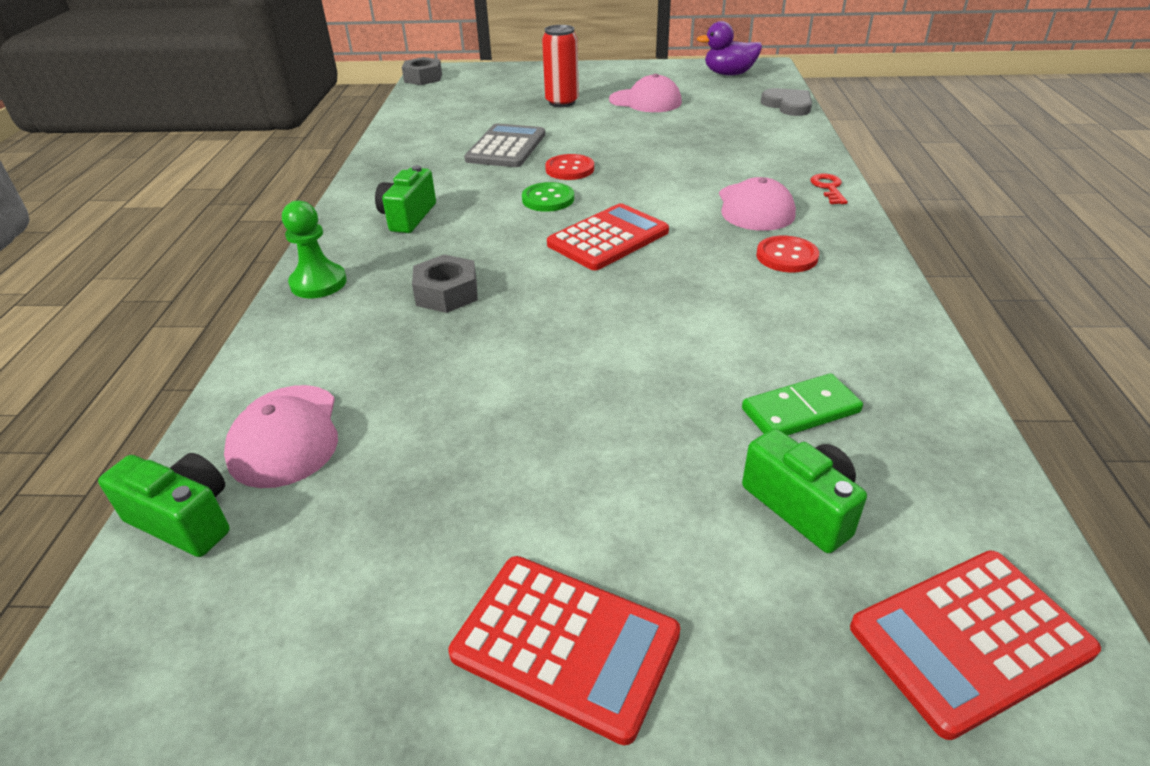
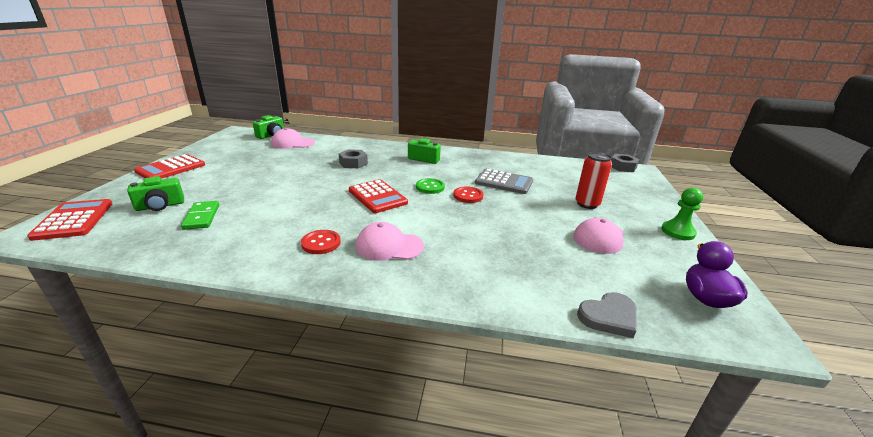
camera: 95 degrees right, 10 degrees down
(318, 283) = (377, 146): green pawn -> green pawn (677, 232)
(828, 188) = (404, 286): red key -> none

